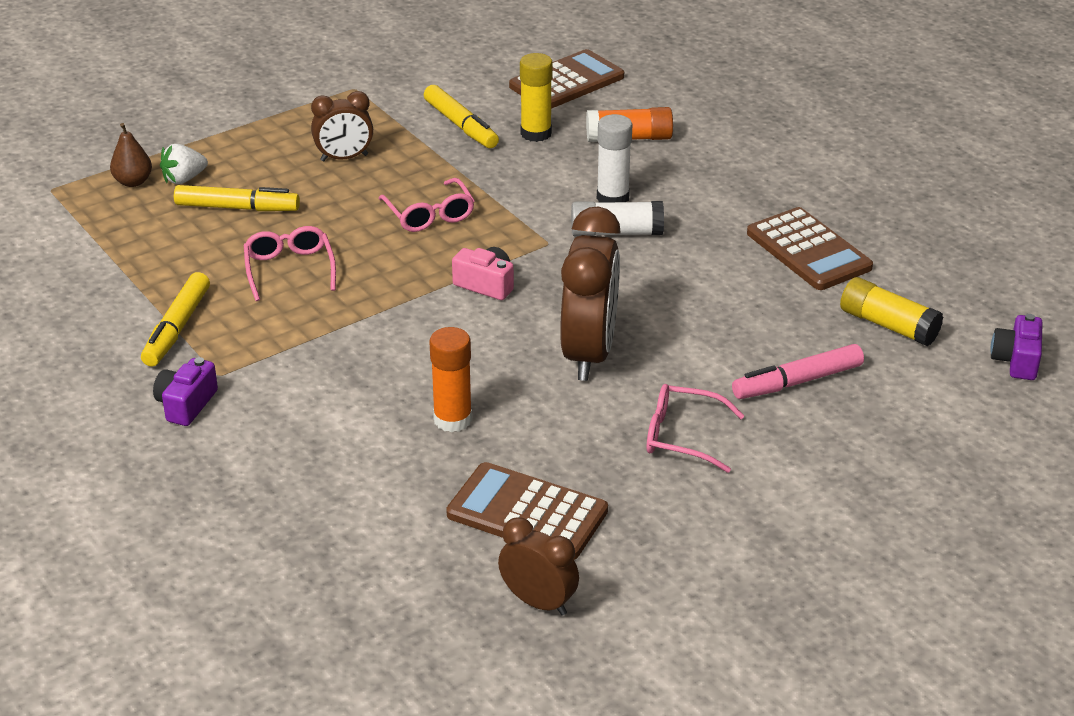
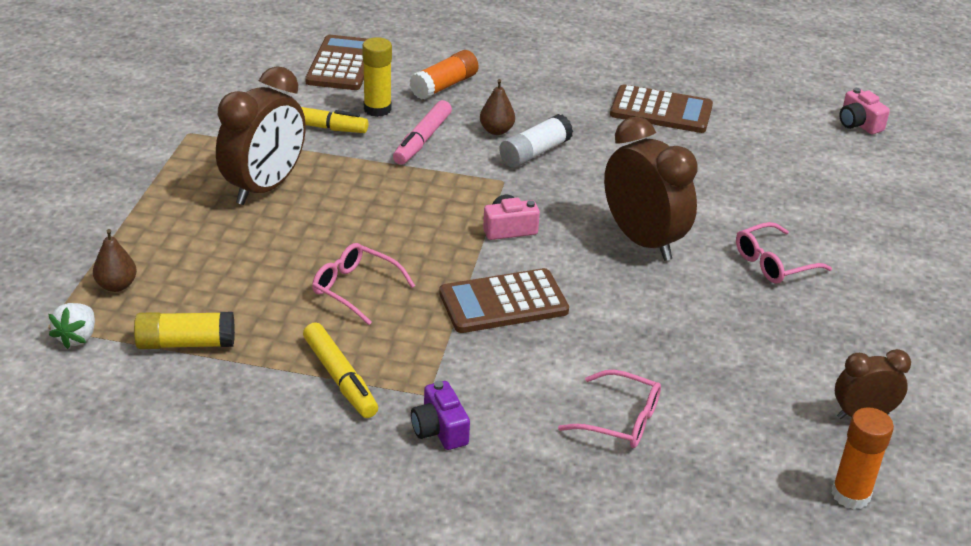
camera: 45 degrees left, 0 degrees up
(184, 179) = (158, 263): white strawberry -> white strawberry (77, 337)
(237, 208) = (239, 264): yellow marker -> none
(344, 158) = (265, 187): brown clock -> brown clock, size x1.77
(429, 215) = (394, 200): pink glasses -> pink glasses (621, 420)
(452, 419) = (632, 331): orange glue stick -> orange glue stick (850, 494)
(527, 513) = (769, 364): brown calculator -> brown calculator (503, 302)
(612, 198) = (496, 131): white glue stick -> brown pear
(797, 382) = (778, 194): pink marker -> pink marker (422, 140)
(888, 325) = (770, 135): yellow glue stick -> yellow glue stick (186, 343)
(1016, 360) = (858, 124): purple camera -> pink camera

